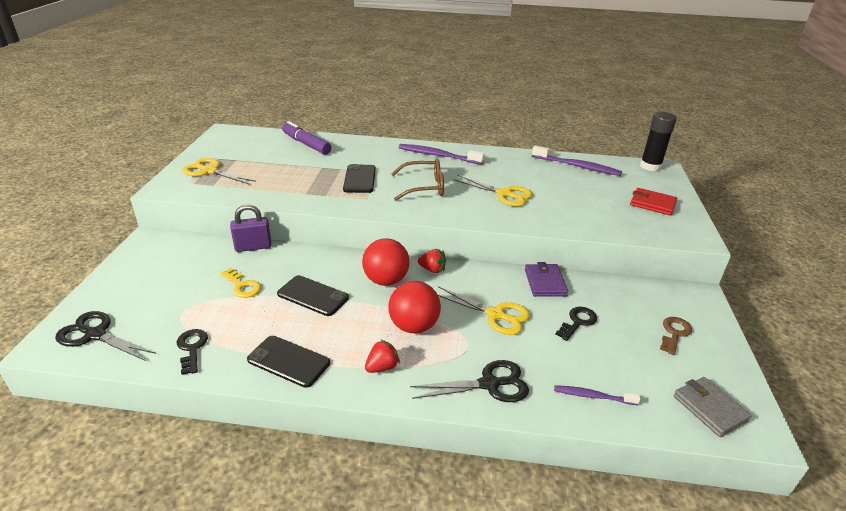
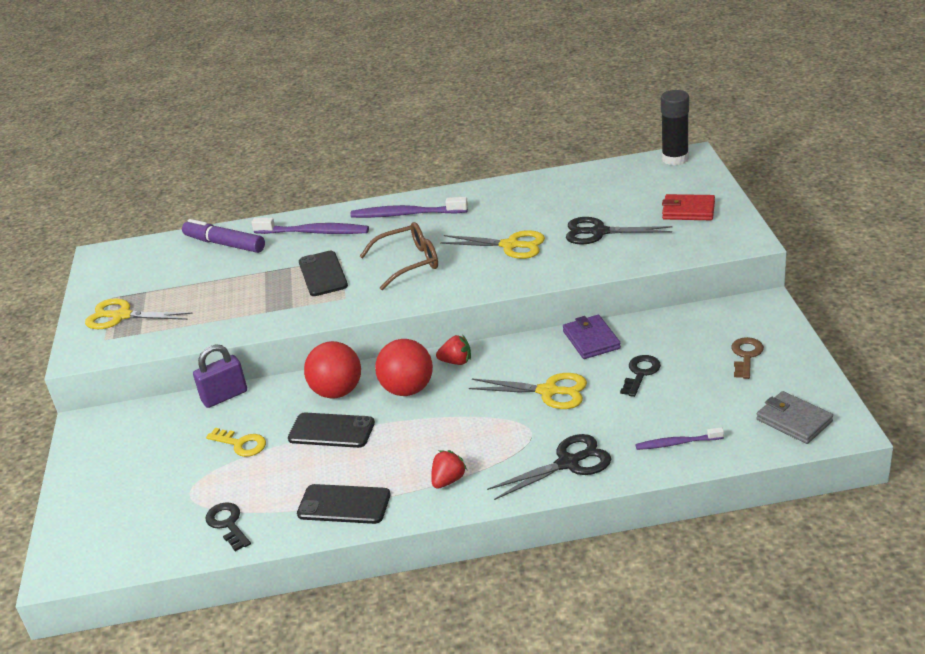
camera: 10 degrees left, 0 degrees up
(95, 335) = (106, 544): black scissors -> black scissors (599, 232)
(414, 326) = (463, 430): red ball -> red ball (337, 392)
(577, 166) = (586, 183): purple toothbrush -> purple toothbrush (314, 232)

